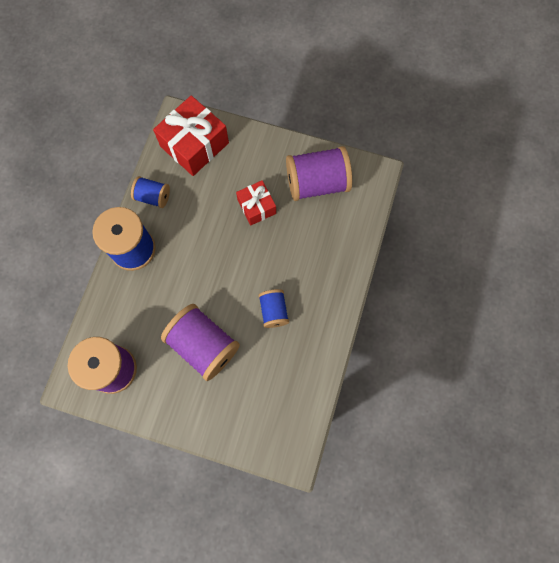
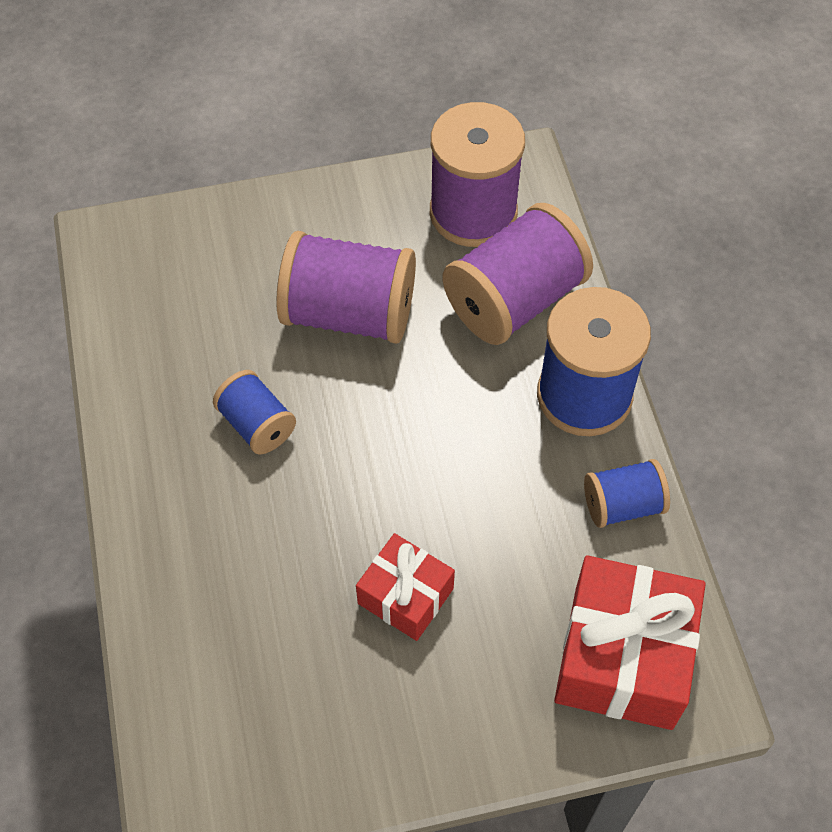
camera: 150 degrees right, 15 degrees down
(316, 183) = (307, 717): purple spool -> purple spool (514, 300)

